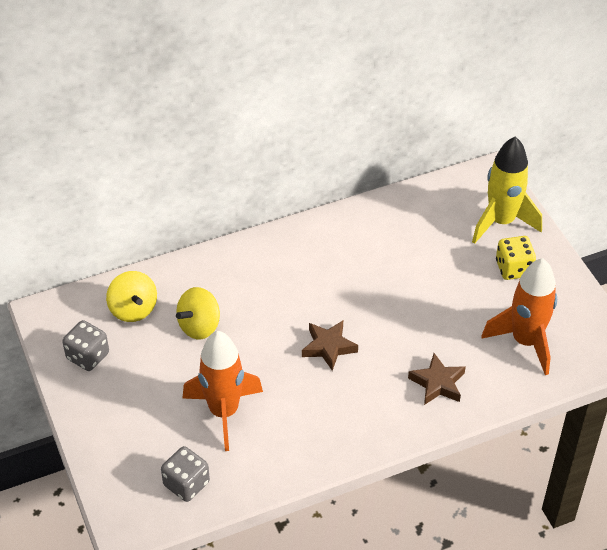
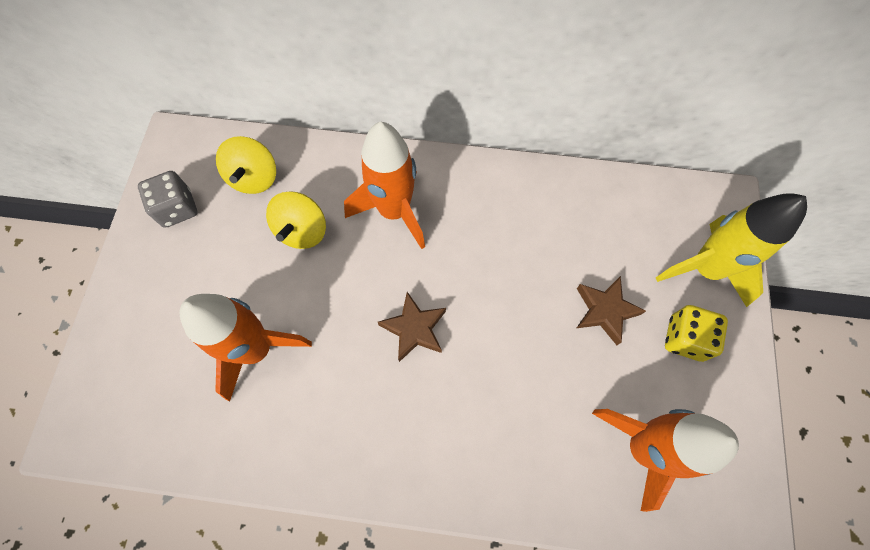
camera: 30 degrees right, 20 degrees up
(186, 484) = (161, 417): grey dice -> none
(199, 326) = (302, 231): yellow spinning top -> yellow spinning top turned 60 degrees counterclockwise
(259, 283) = (394, 211): none -> orange rocket
(437, 383) = (504, 446): brown star -> brown star (605, 311)

